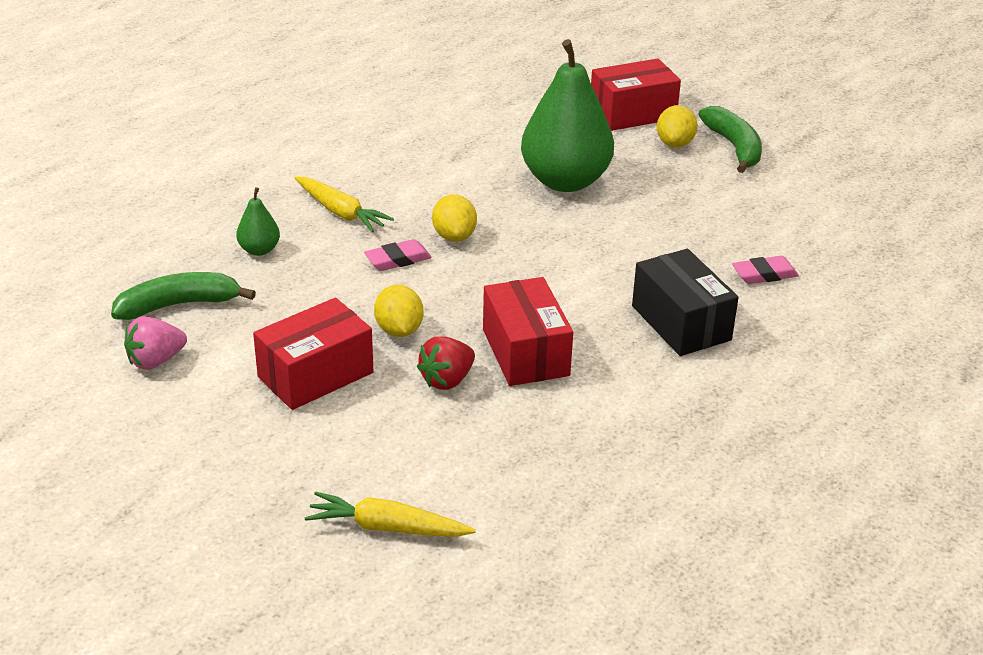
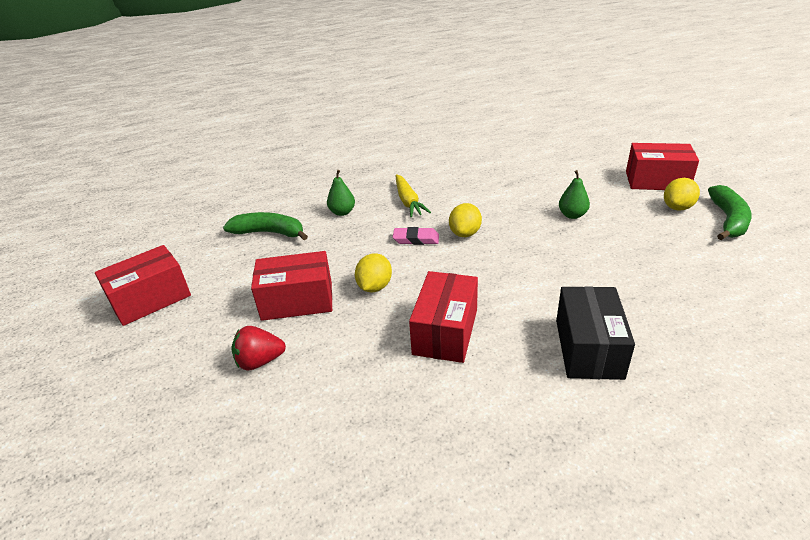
camera: 35 degrees right, 0 degrees up
(100, 436) = (150, 299): none -> red box
(156, 361) = (224, 262): pink strawberry -> none
(387, 527) = (229, 439): yellow carrot -> none
(447, 380) = (373, 334): red strawberry -> red strawberry (260, 361)
(565, 181) = (572, 215): green pear -> green pear, size x0.43
(764, 274) = (694, 329): pink eraser -> none

